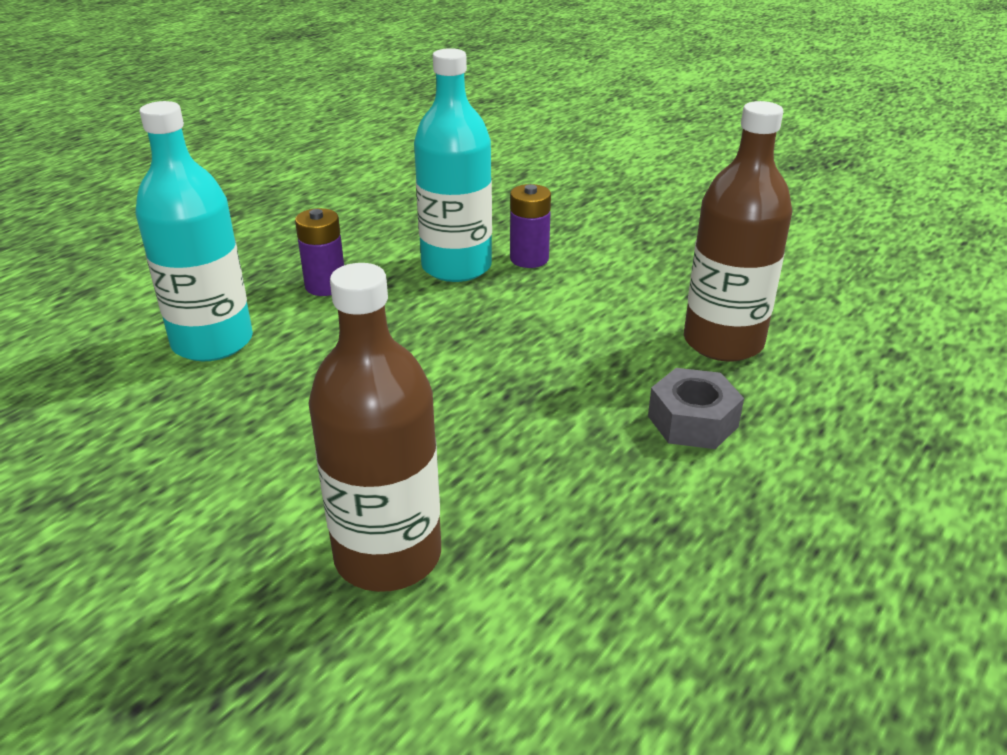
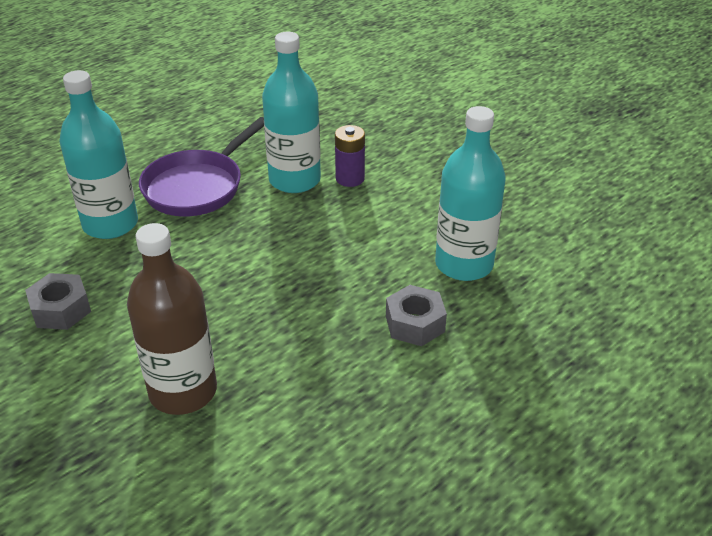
camera: 10 degrees right, 5 degrees up
(163, 461) = (61, 310): none -> grey nut
(325, 286) = (197, 187): purple battery -> purple pan
(723, 342) = (464, 264): brown bottle -> turquoise bottle

